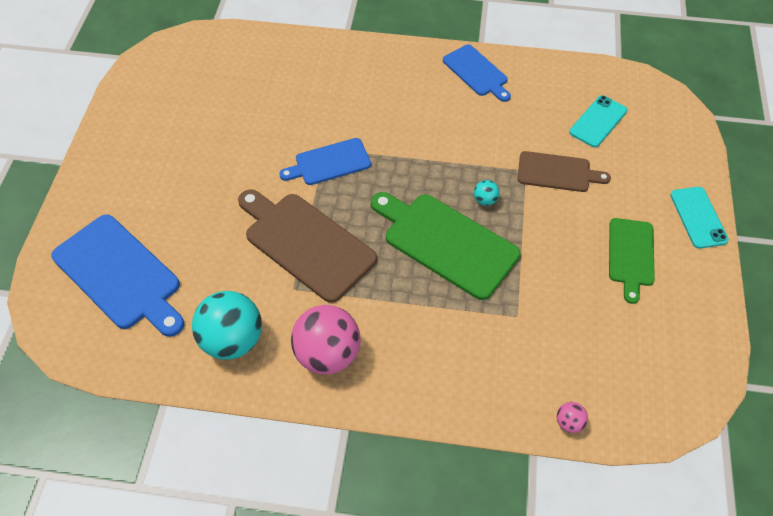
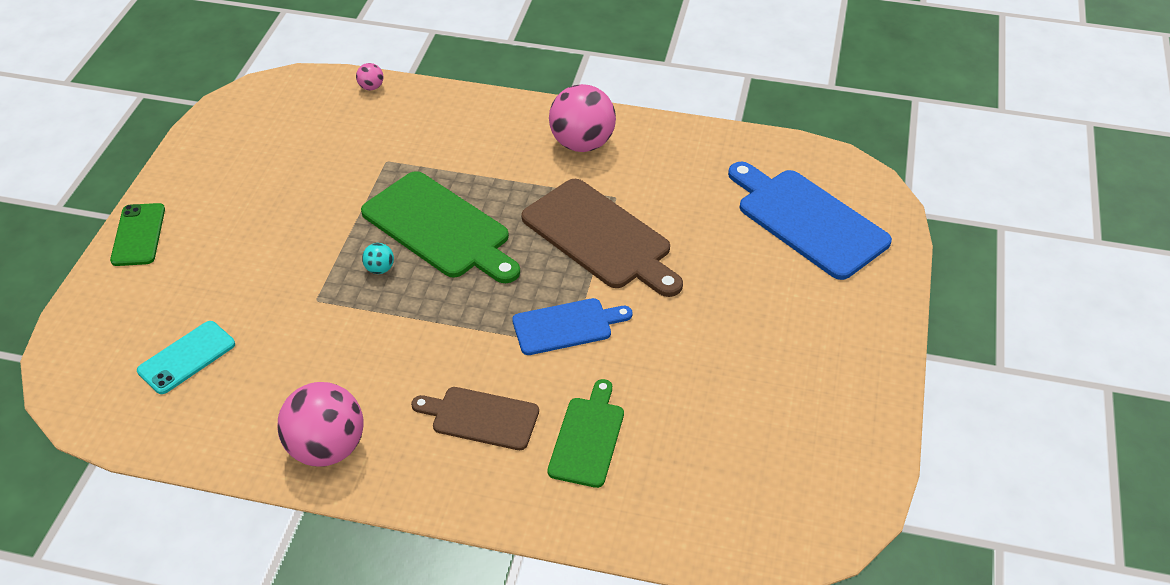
camera: 175 degrees left, 10 degrees down
(233, 340) = (676, 159): turquoise ball -> none
(476, 72) = (326, 448): blue cutting board -> pink ball
(557, 172) = (276, 295): brown cutting board -> brown cutting board (481, 417)
(631, 255) = (239, 204): green cutting board -> green cutting board (588, 438)
(698, 217) = (138, 235): turquoise phone -> green phone

